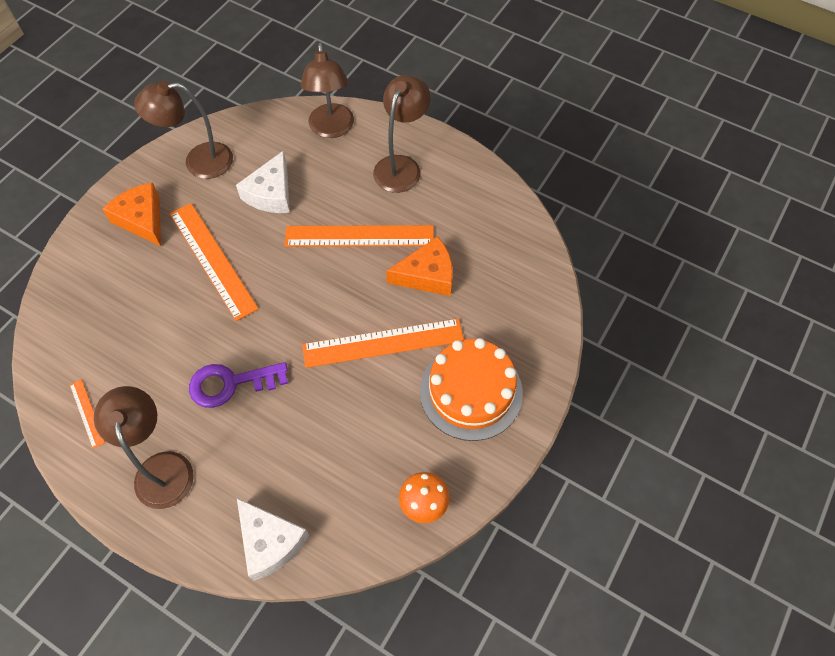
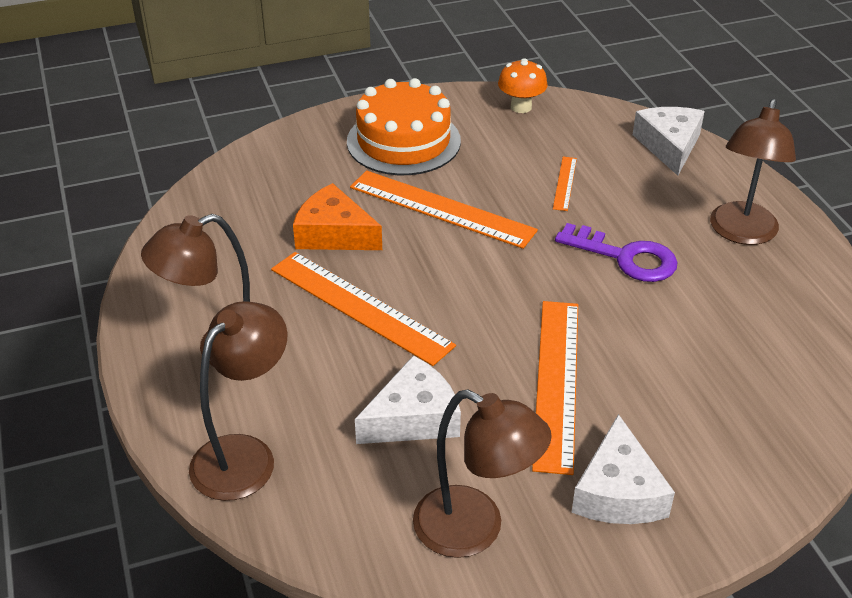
camera: 140 degrees left, 20 degrees down
(87, 413) = (804, 313): orange ruler -> orange ruler (565, 183)
(142, 219) = (618, 492): orange cheese -> white cheese

